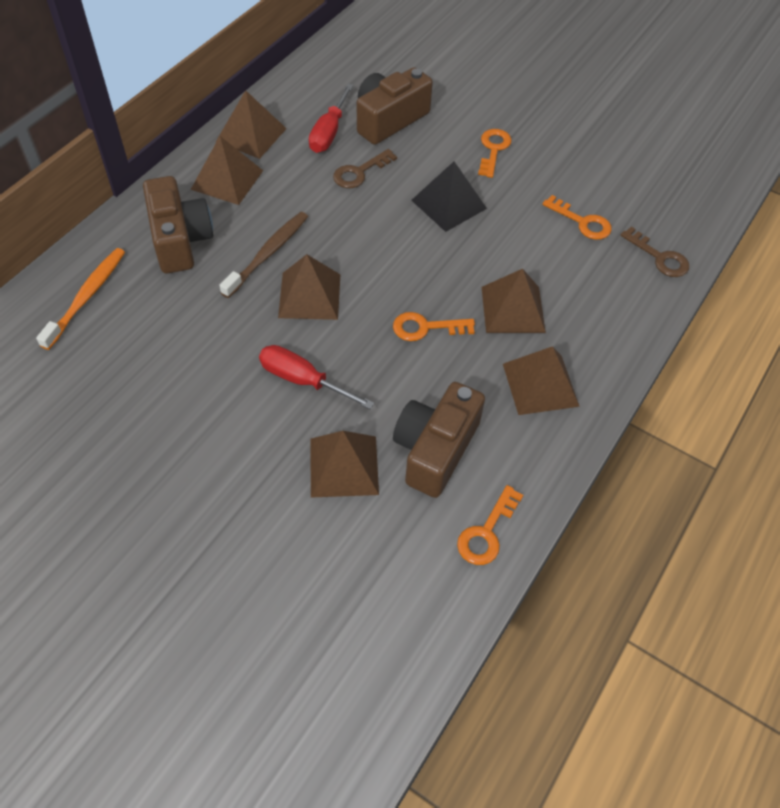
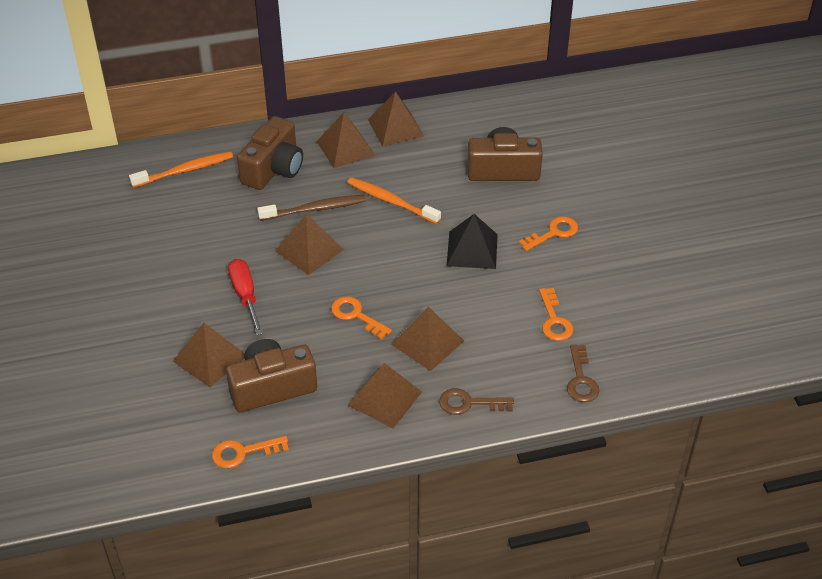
camera: 45 degrees right, 10 degrees down
(329, 132) = (450, 155): red screwdriver -> none
(329, 204) = (391, 201): none -> orange toothbrush
(359, 172) = (437, 193): brown key -> brown key (469, 403)

